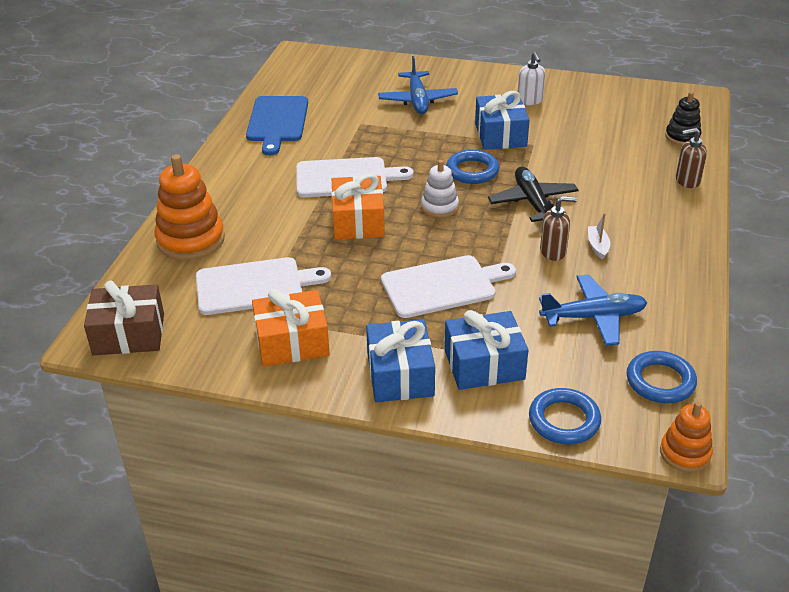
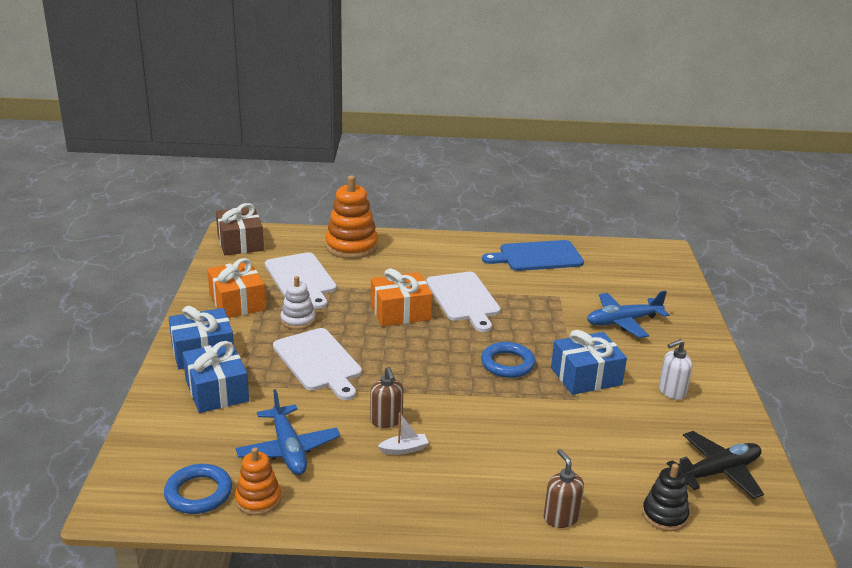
camera: 75 degrees right, 10 degrees down
(439, 207) = (437, 350): white stacking toy -> white stacking toy (298, 320)
(533, 202) = (467, 404): black plane -> black plane (718, 472)
(564, 420) = (148, 436): blue ring -> none
(685, 453) = (103, 508): orange stacking toy -> orange stacking toy (258, 499)

